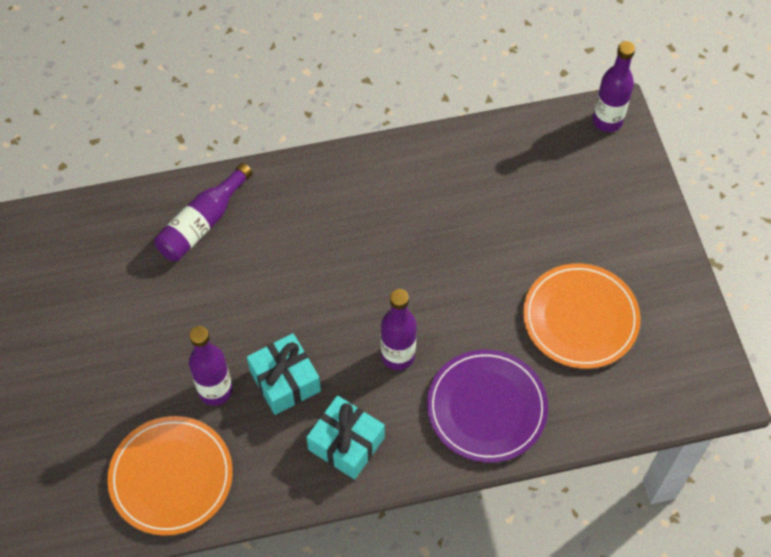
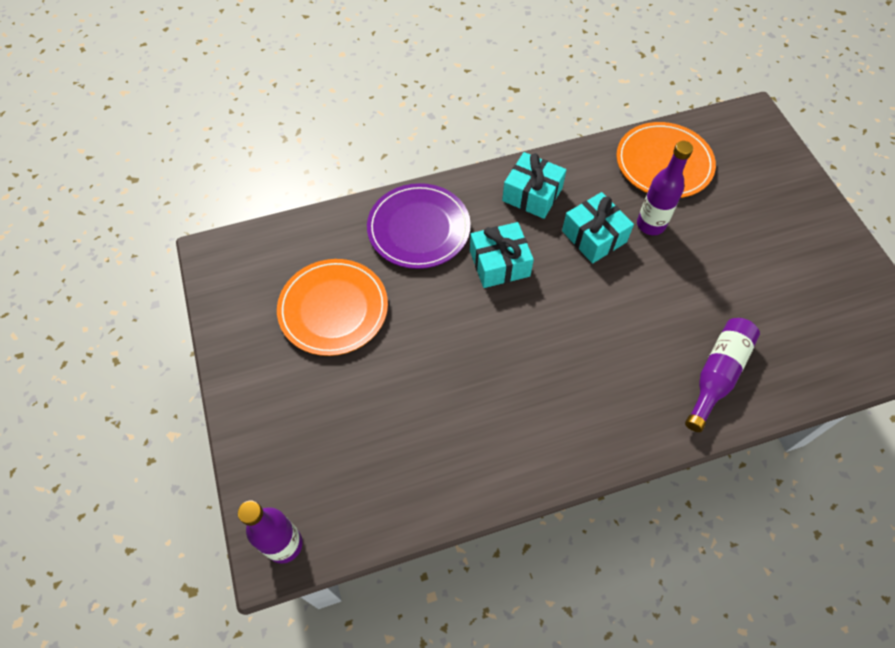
camera: 175 degrees right, 0 degrees up
(398, 356) = (499, 263): purple bottle -> turquoise gift

